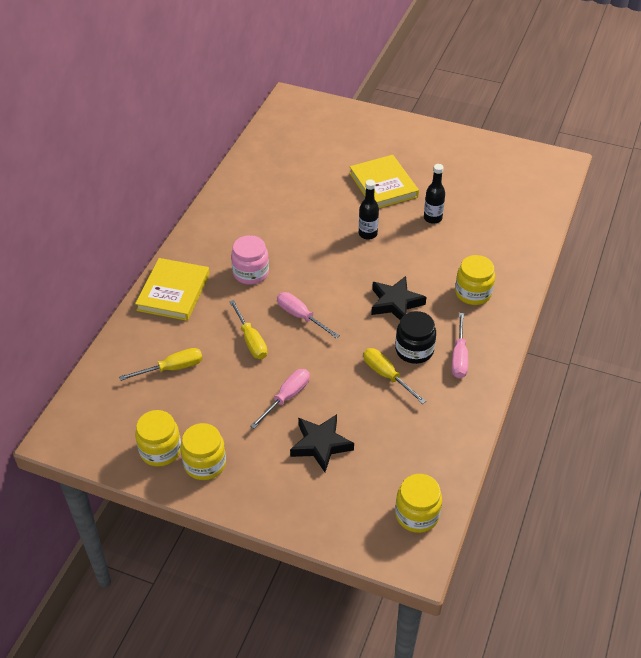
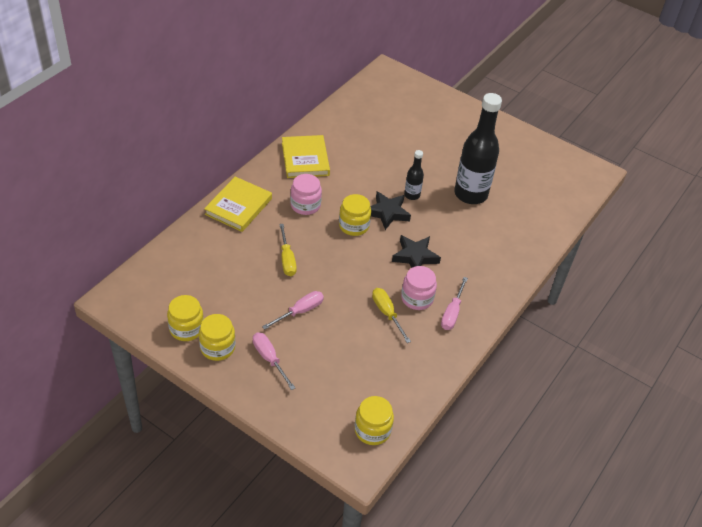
camera: 10 degrees right, 0 degrees up
(172, 368) = (217, 267): yellow screwdriver -> none
(300, 316) = (333, 249): pink screwdriver -> pink screwdriver (269, 359)
(320, 445) = (314, 355): black star -> black star (387, 213)
(383, 185) = (439, 158): yellow book -> yellow book (305, 159)
(414, 350) = (417, 298): black jar -> pink jar
(432, 218) = (470, 194): black bottle -> black bottle, size x2.13
(473, 293) = (482, 263): yellow jar -> yellow jar (354, 226)

